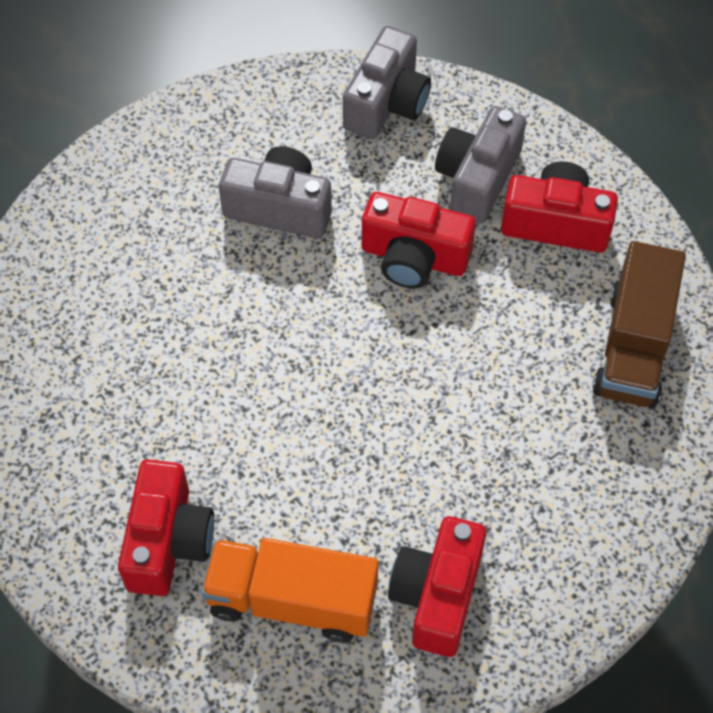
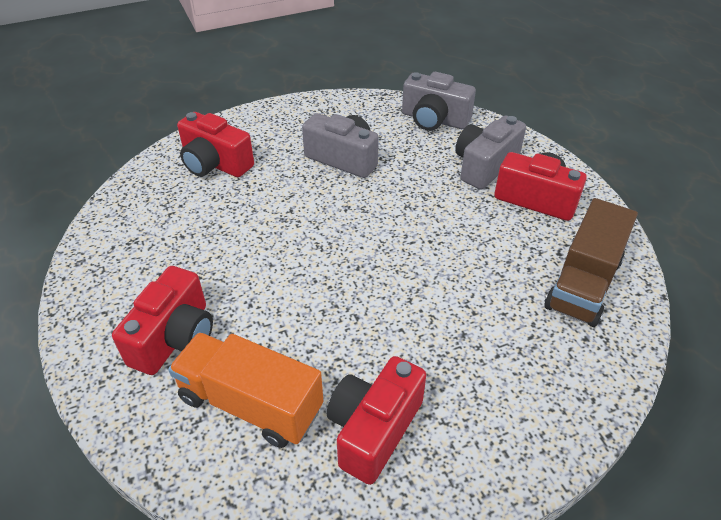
camera: 15 degrees right, 15 degrees down
(387, 103) = (434, 120): grey camera -> grey camera turned 75 degrees clockwise
(414, 257) = (427, 200): red camera -> red camera (215, 164)

